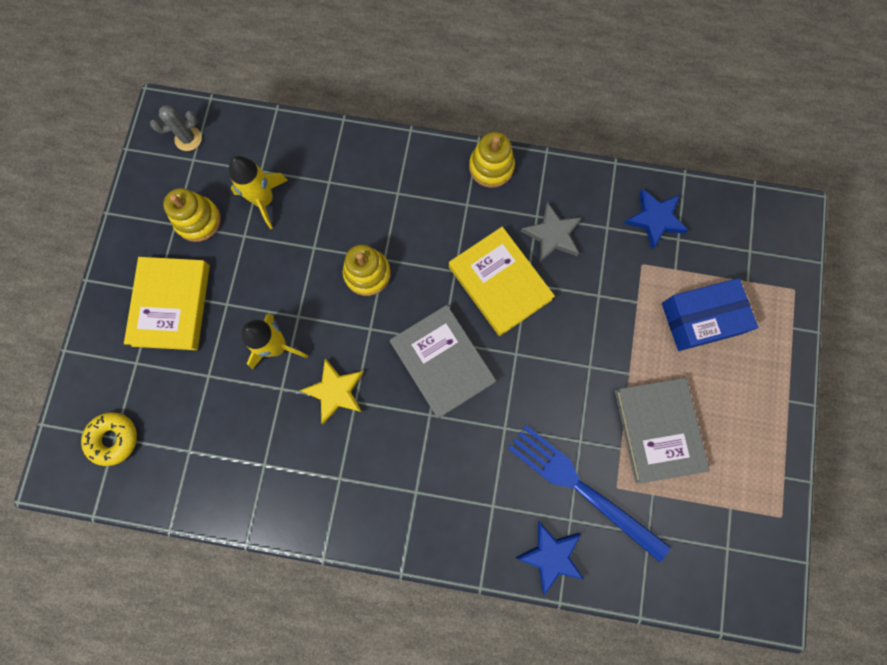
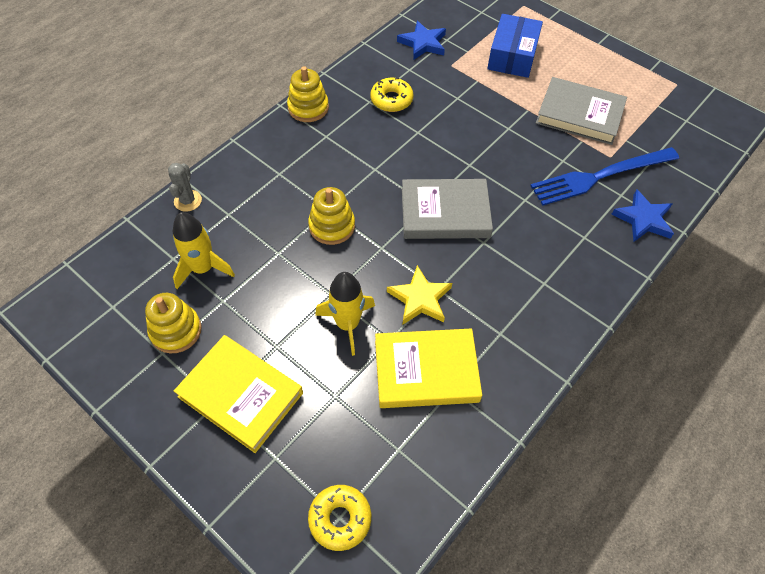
camera: 60 degrees left, 20 degrees down
(188, 139) = (88, 300): grey cactus -> grey cactus (188, 201)
(499, 283) = (405, 147): yellow book -> yellow book (426, 371)
(552, 235) = (391, 100): grey star -> yellow donut

